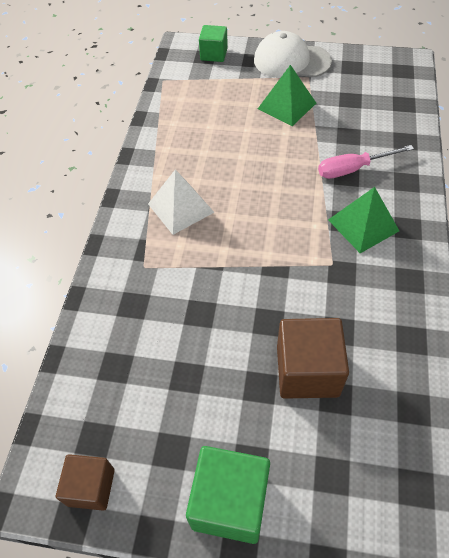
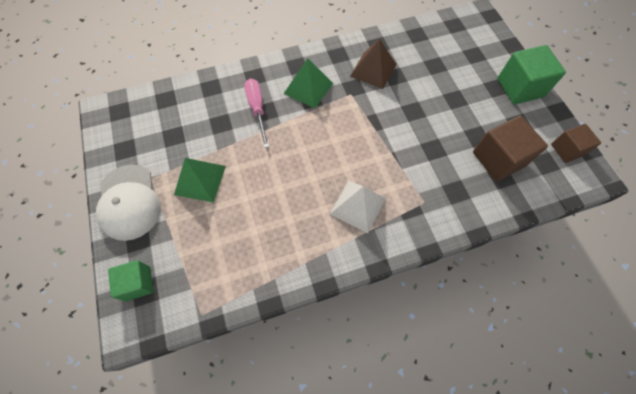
camera: 120 degrees left, 10 degrees up
(307, 371) = (430, 81): brown cube -> brown cube (498, 159)
(353, 169) = (257, 109): pink screwdriver -> pink screwdriver turned 150 degrees counterclockwise
(362, 309) = (373, 70): none -> brown pyramid

